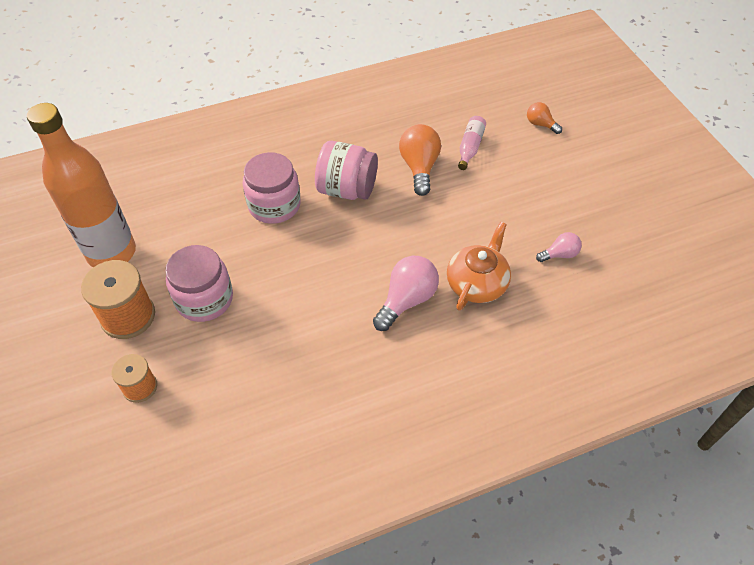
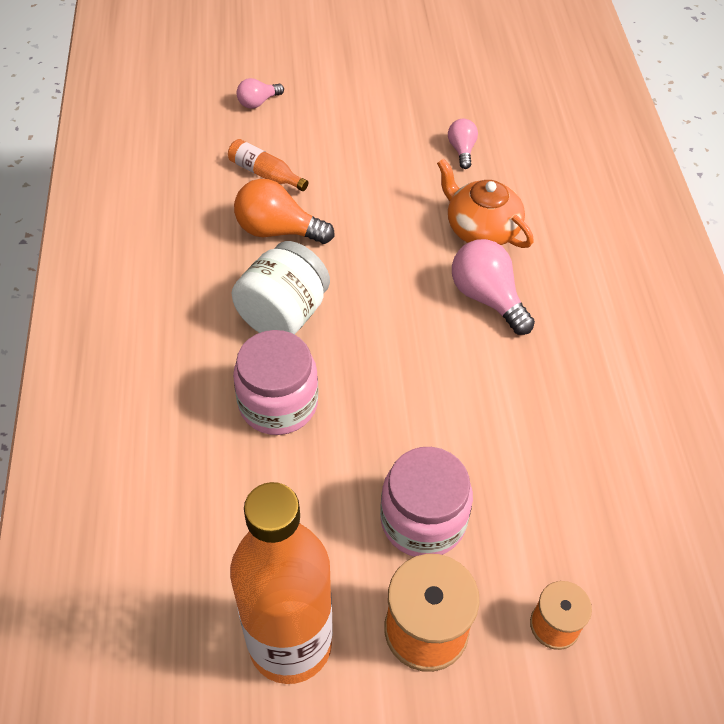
camera: 75 degrees left, 0 degrees up
(347, 189) = (283, 314): pink jar -> white jar
(470, 147) = (265, 174): pink bottle -> orange bottle
(540, 124) = (258, 102): orange light bulb -> pink light bulb

